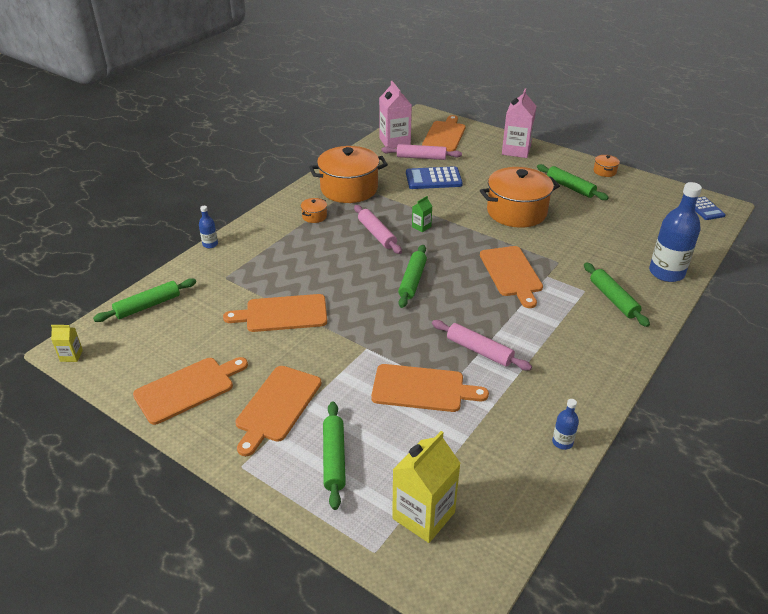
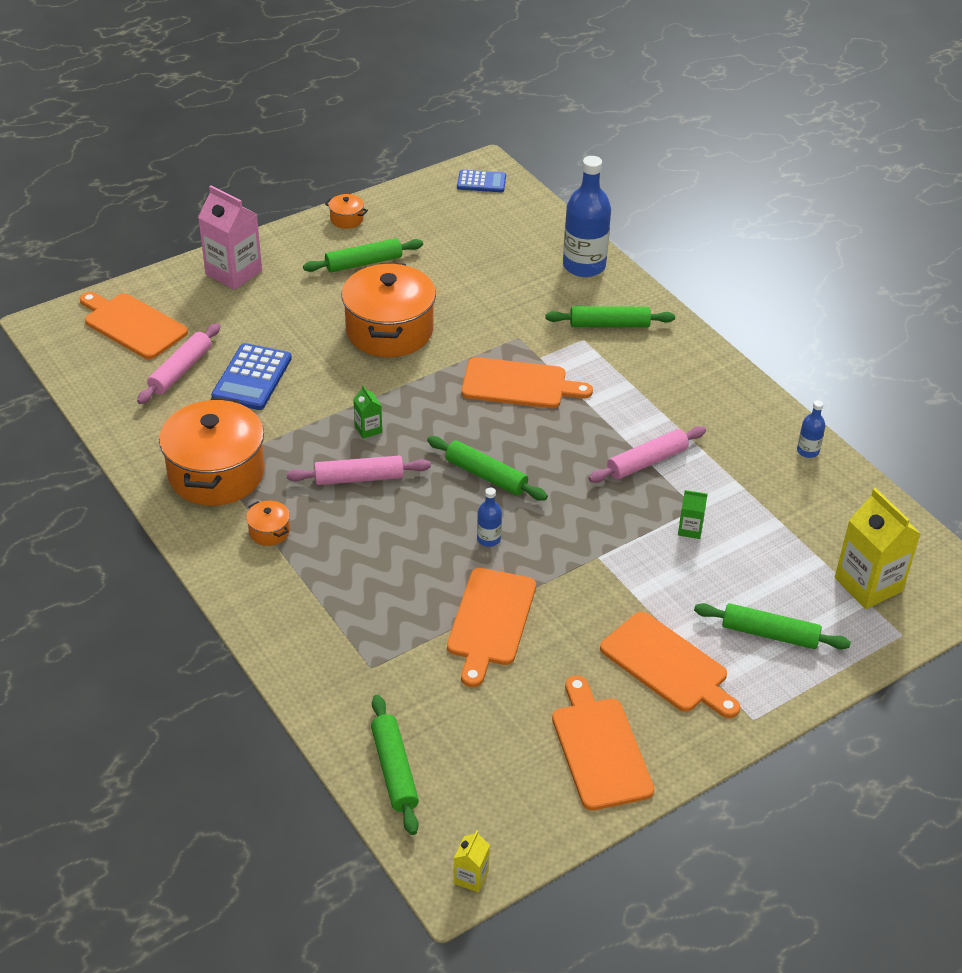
camera: 70 degrees left, 5 degrees up
(210, 244) = (271, 669): blue bottle -> blue bottle (488, 539)
(394, 142) = (109, 383): pink carton -> none
(422, 389) = (690, 529): orange cutting board -> green carton

